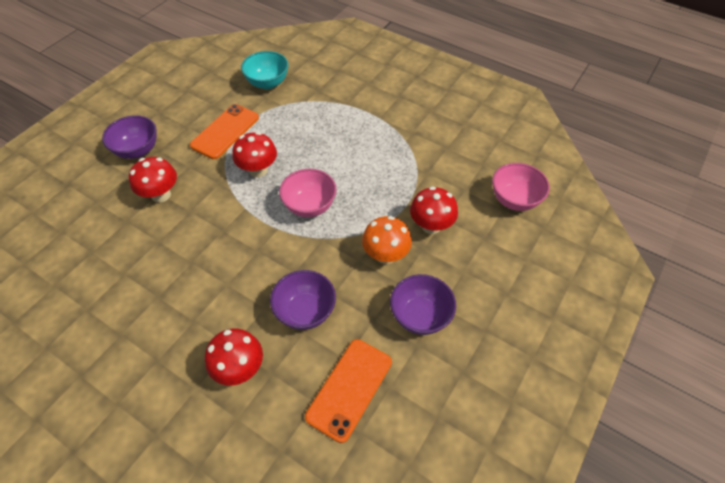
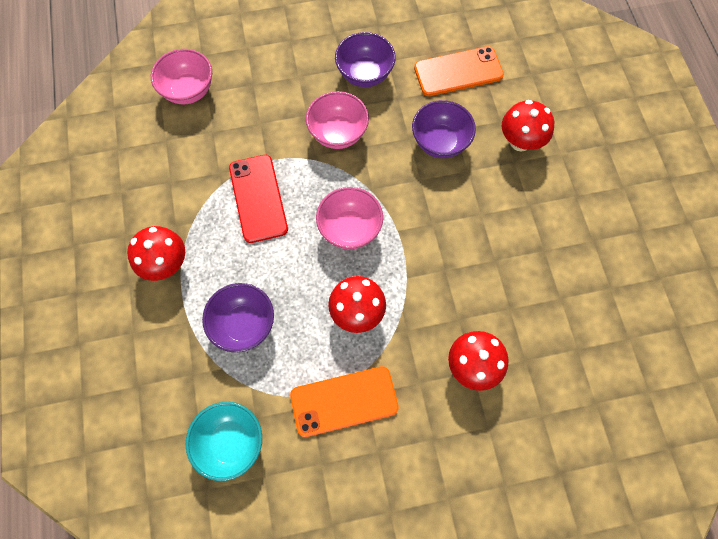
camera: 135 degrees left, 15 degrees up
(137, 150) = (456, 460): purple bowl -> purple bowl (244, 324)
(385, 255) = (338, 133): orange mushroom -> pink bowl
(386, 178) = (258, 198): none -> red phone
(431, 226) = (277, 126): red mushroom -> red mushroom (166, 264)

